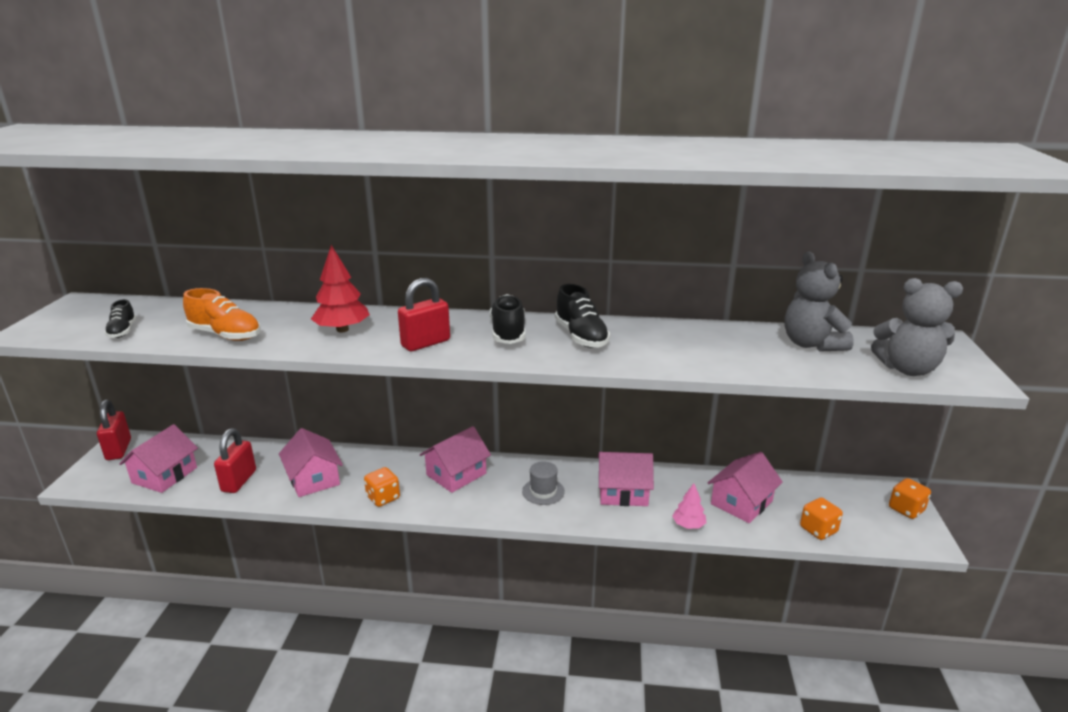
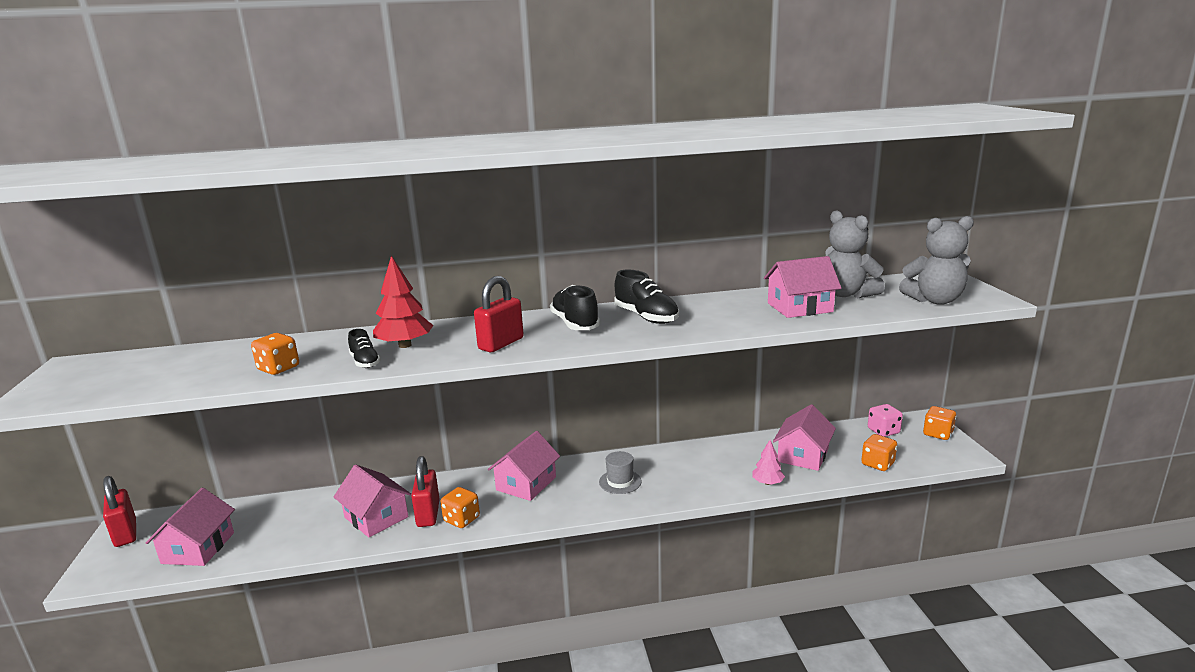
camera: 15 degrees left, 5 degrees down
(123, 331) = (151, 383): black shoe -> black shoe (365, 362)
(225, 335) = (278, 368): orange shoe -> orange dice
(239, 481) = (291, 536): red padlock -> red padlock (428, 514)
(623, 492) = (694, 467): pink house -> pink house (800, 307)
(844, 493) = (883, 431): none -> pink dice

